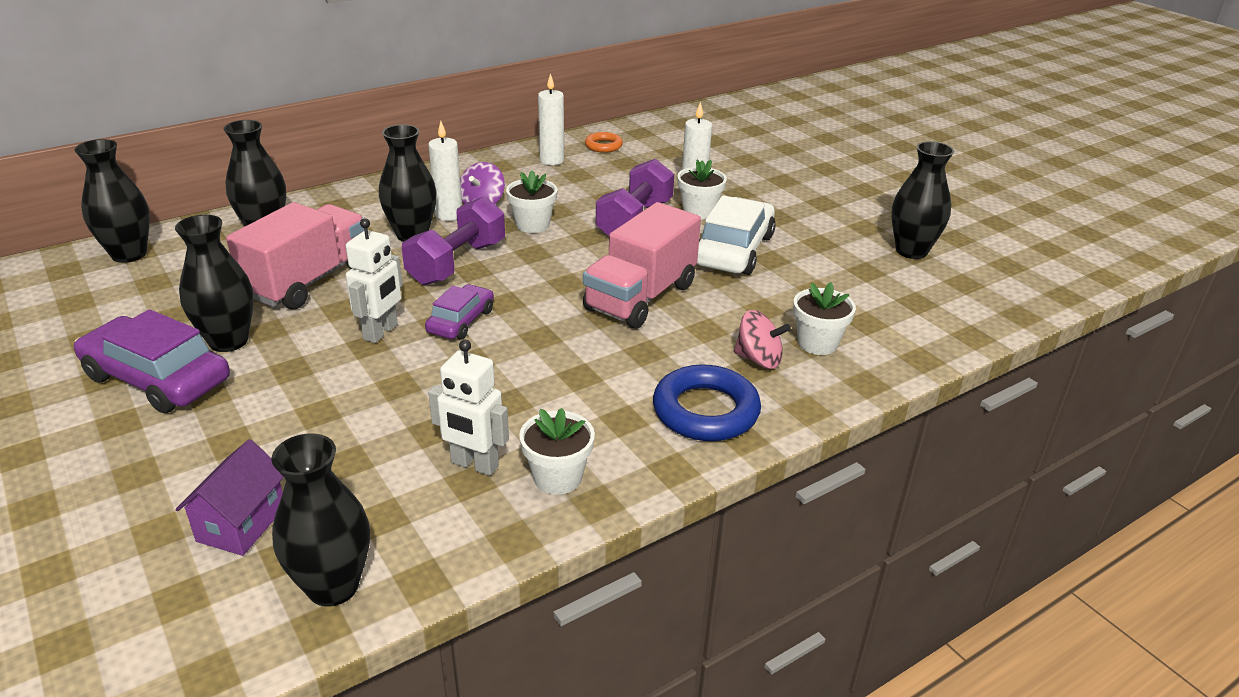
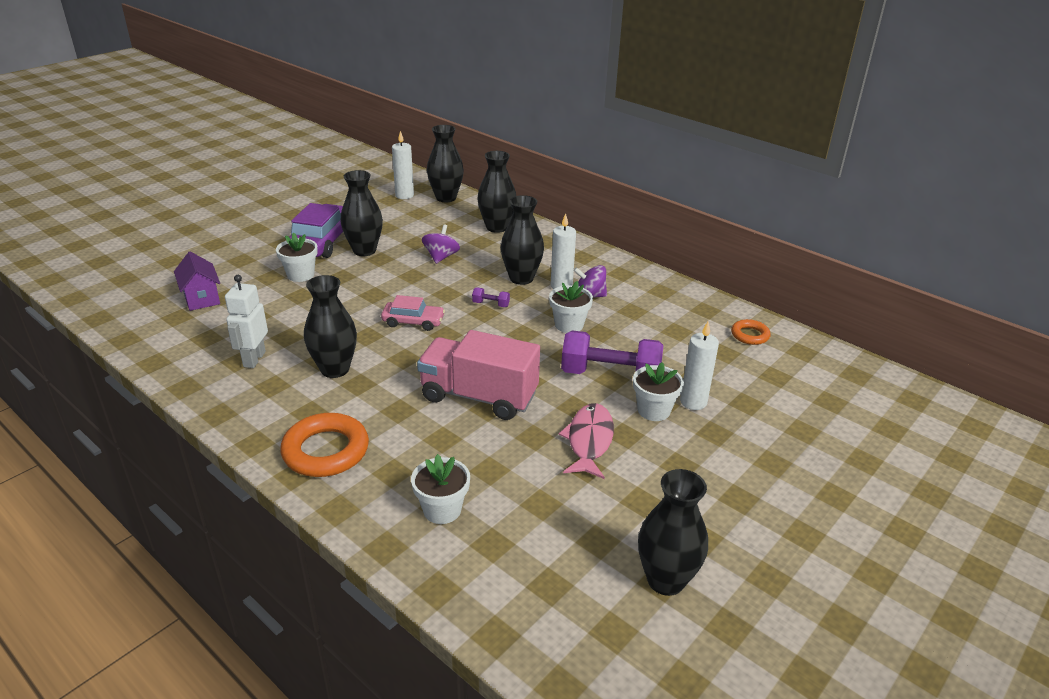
camera: 75 degrees right, 0 degrees up
(242, 524) = (201, 298): purple house -> purple house turned 60 degrees clockwise
(309, 281) = (441, 257): pink truck -> purple spinning top
(333, 586) = (152, 336): black vase -> black vase (335, 369)
(381, 332) = (390, 295): white robot -> none
(457, 263) = (491, 304): purple dumbbell -> purple dumbbell, size x0.42
(461, 321) = (413, 322): purple car -> pink car
(551, 160) = (694, 313): white candle -> white candle (404, 195)
(557, 477) = (243, 393): white flower pot -> white flower pot (300, 275)
(705, 411) = (326, 451): blue ring -> orange ring
(734, 250) = (589, 441): white car -> pink fish
(758, 359) = (405, 473): pink spinning top -> none

